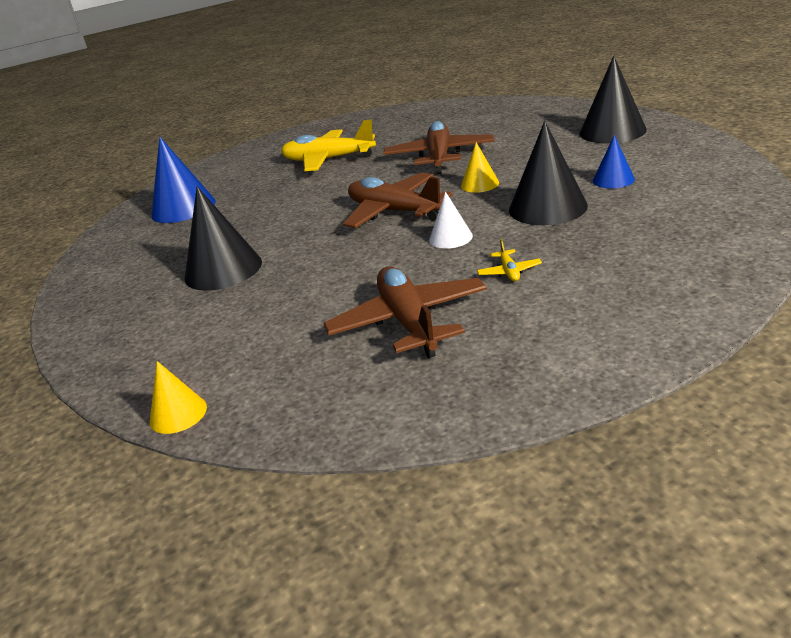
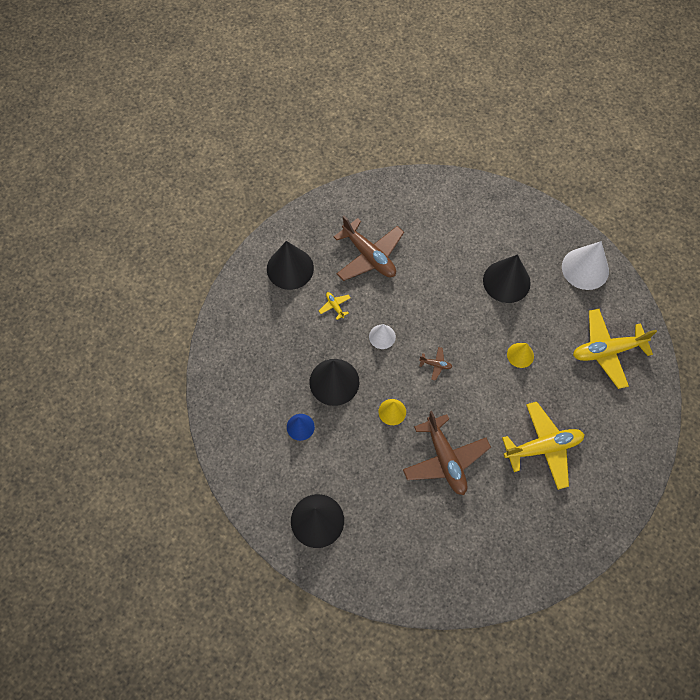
camera: 150 degrees right, 35 degrees up
(109, 270) = (585, 268): none -> white cone
(178, 414) = (439, 180): yellow cone -> yellow cone (520, 355)
(183, 208) = (607, 351): blue cone -> yellow plane
(394, 211) = (435, 364): brown plane -> brown plane, size x0.42
(576, 325) = (290, 268): none -> black cone

